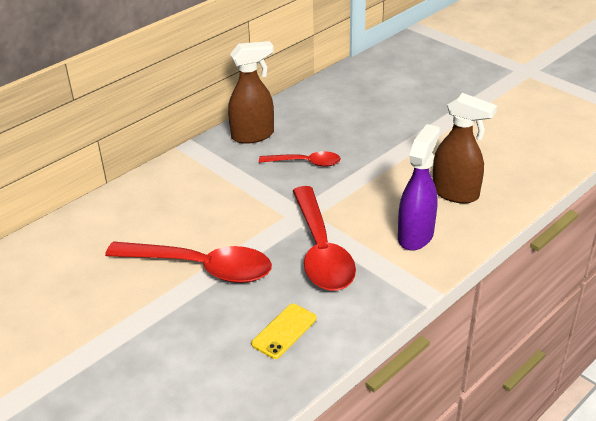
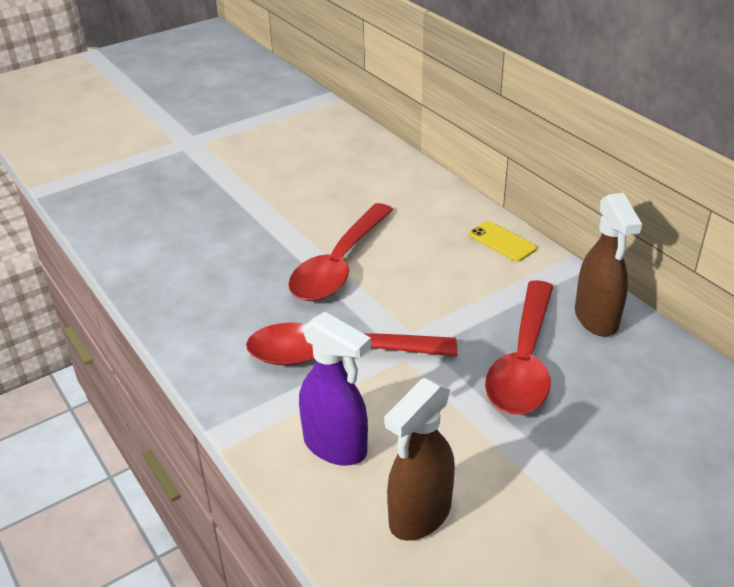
camera: 100 degrees right, 0 degrees up
(284, 331) = (222, 313): yellow phone -> yellow phone (502, 242)
(306, 163) = (524, 362): red spoon -> red spoon, size x1.82

